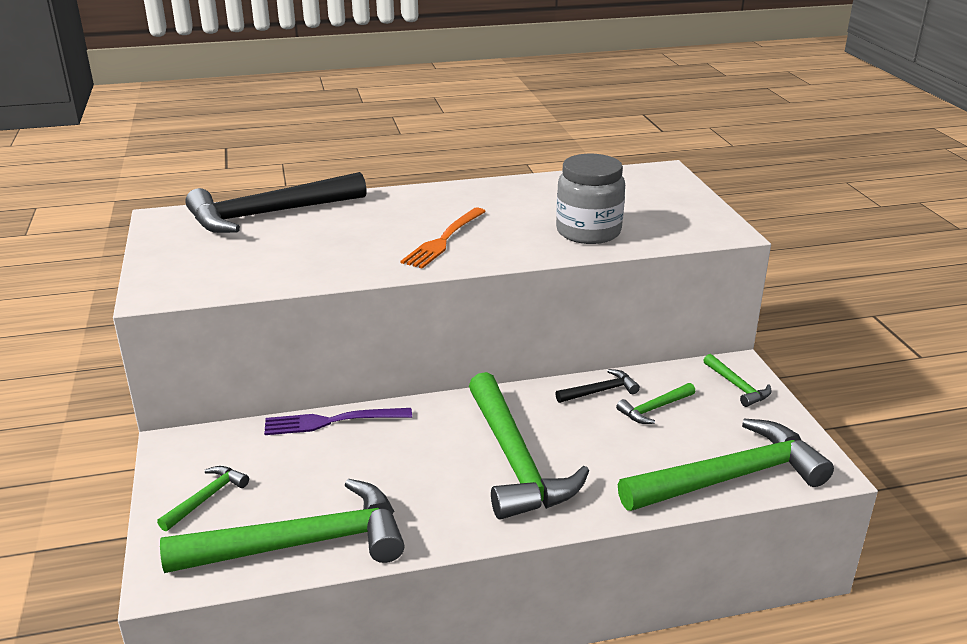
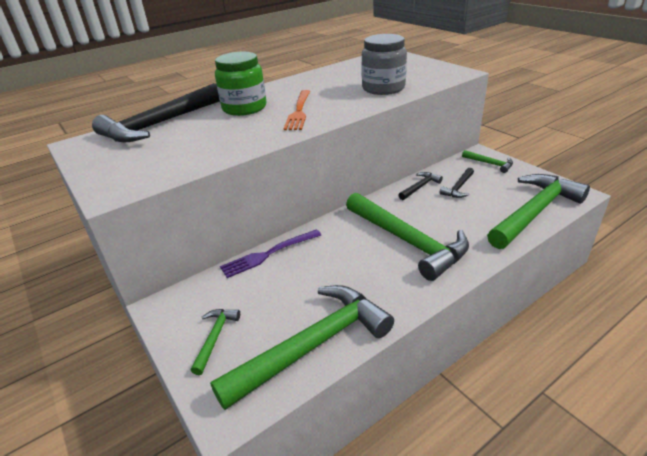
camera: 20 degrees left, 5 degrees up
(383, 216) = (244, 108): none -> green jar
(654, 408) = (458, 187): green hammer -> black hammer

